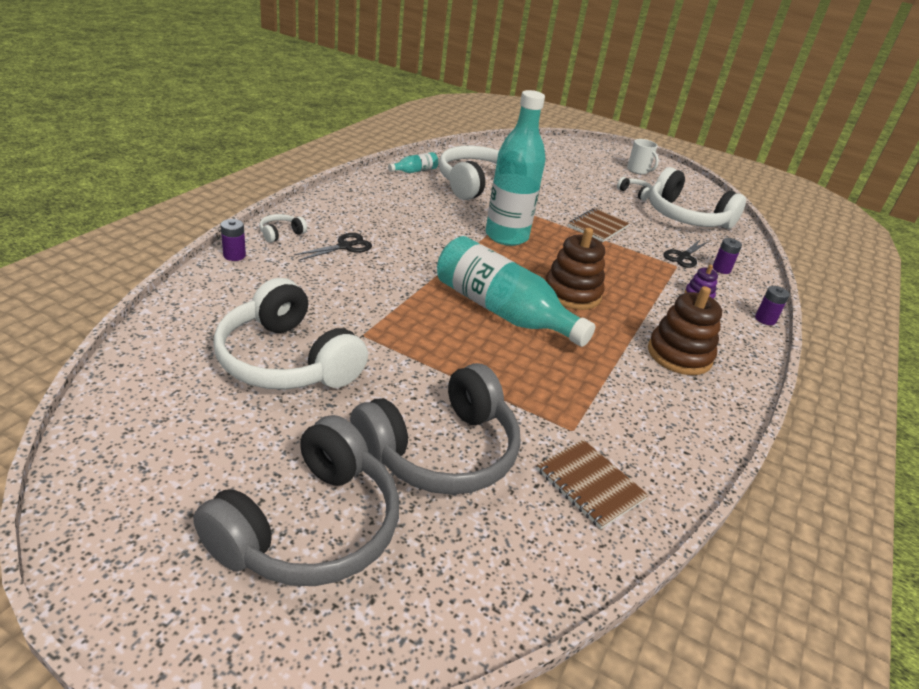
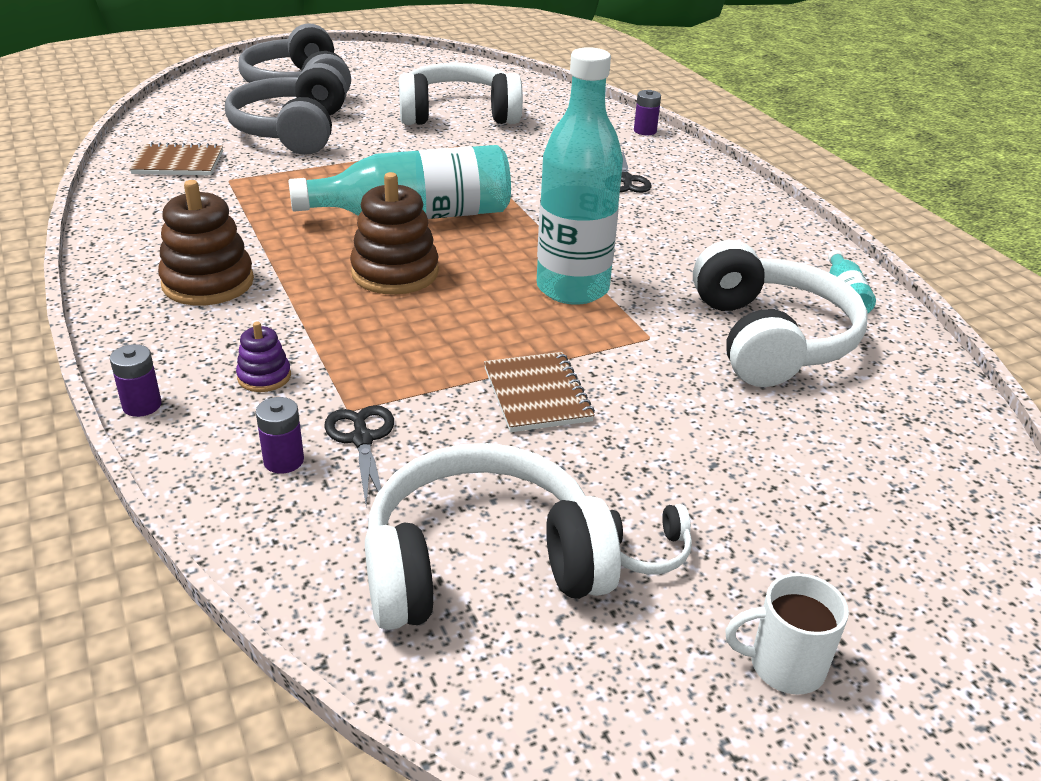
camera: 130 degrees right, 0 degrees up
(281, 234) = (678, 158): white headphones -> none

